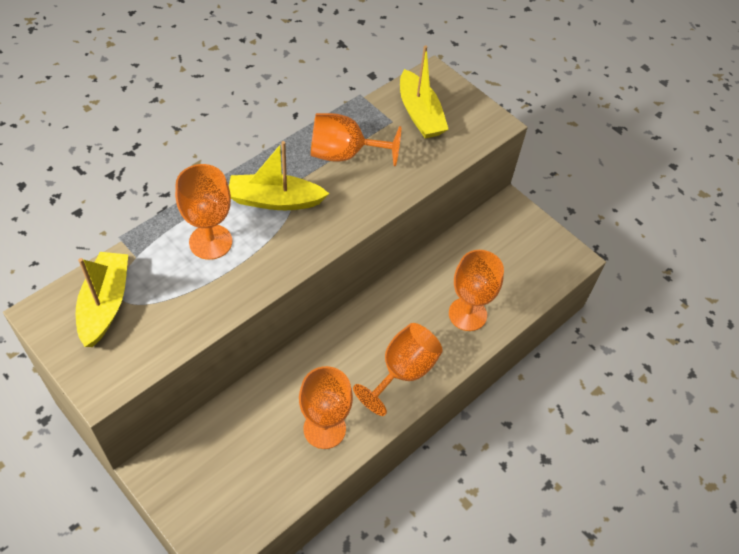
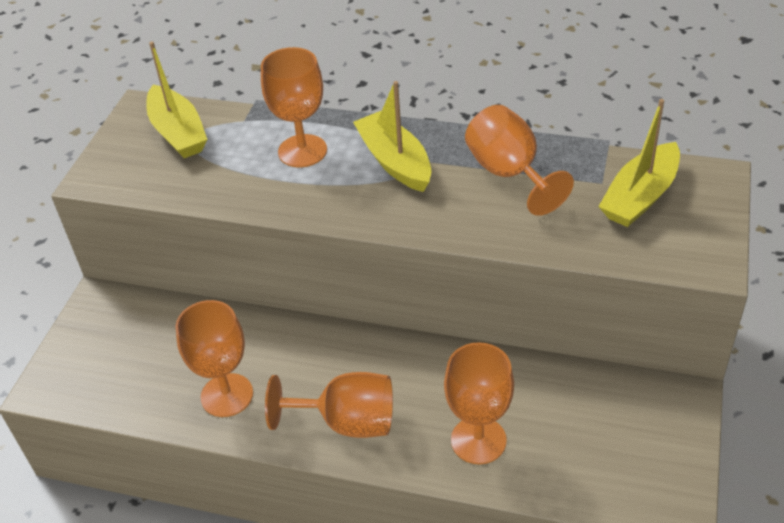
camera: 65 degrees right, 10 degrees down
(105, 304) = (178, 133): yellow boat -> yellow boat turned 90 degrees clockwise

